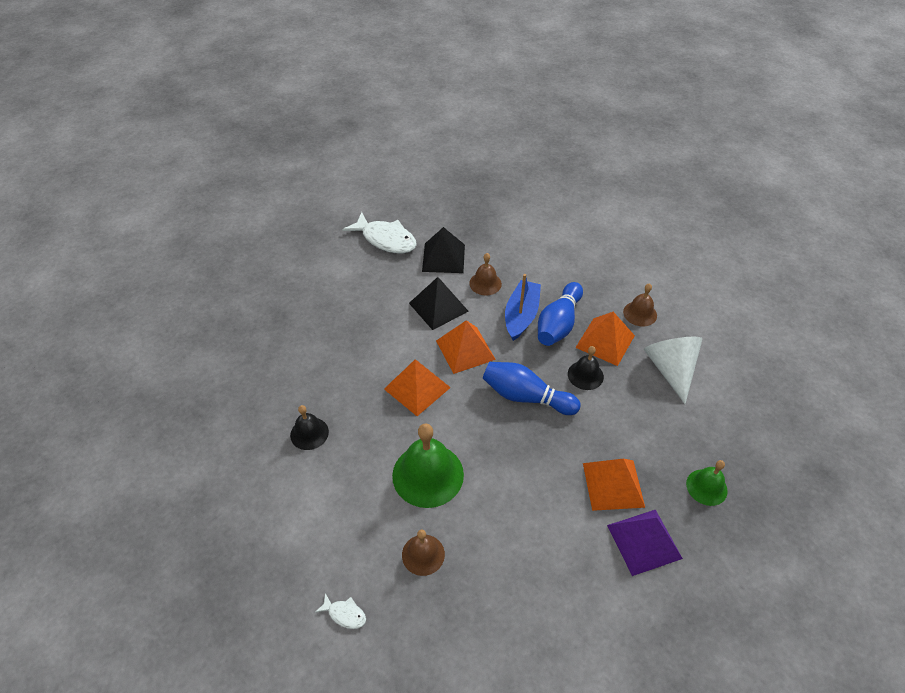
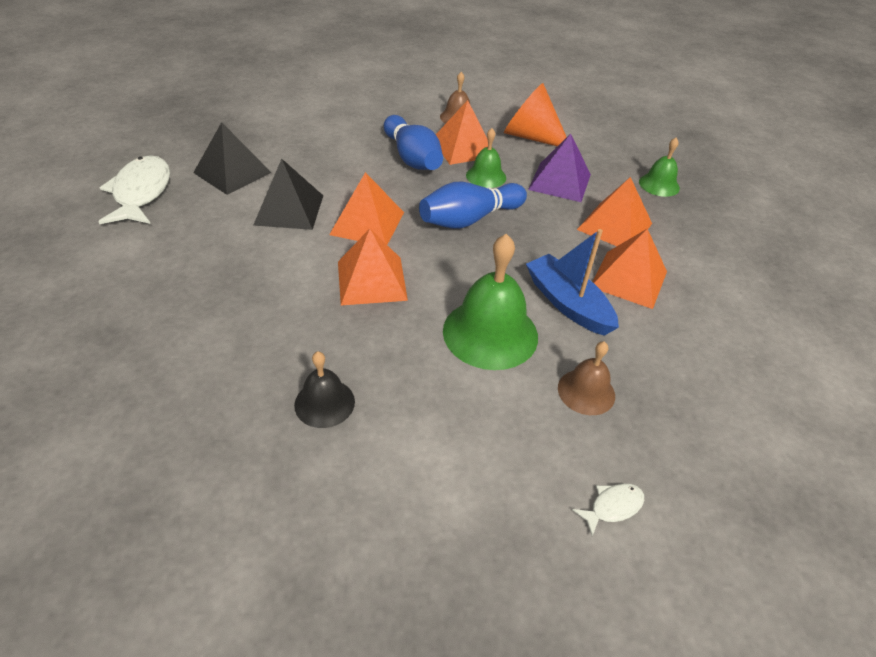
camera: 55 degrees left, 5 degrees down
(385, 239) = (141, 193): white fish -> white fish turned 75 degrees counterclockwise
(485, 283) = (305, 168): brown bell -> none
(521, 316) = (374, 171): blue boat -> blue boat (568, 304)
(558, 524) = (628, 279): none -> orange pyramid
(585, 375) = (486, 176): black bell -> green bell
(644, 541) = (685, 243): purple pyramid -> purple pyramid (560, 182)
(670, 370) = (531, 137): white cone -> orange cone

